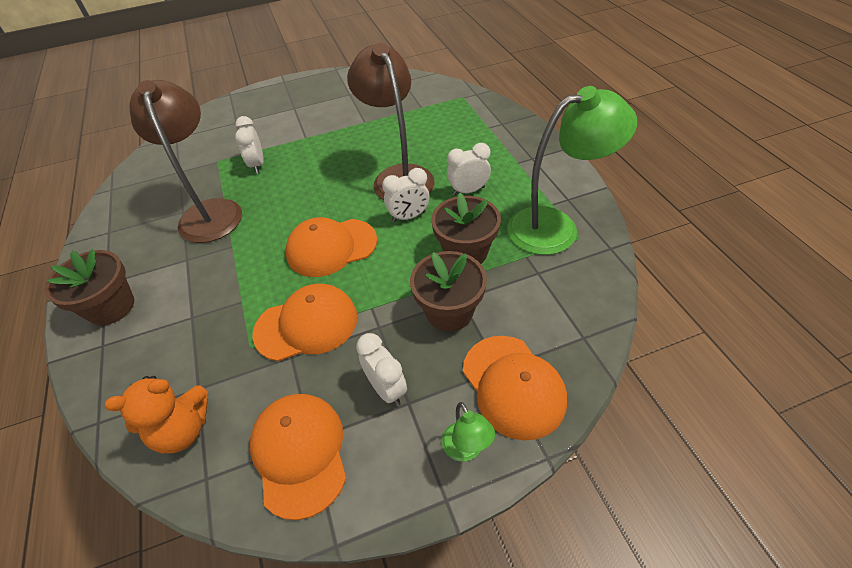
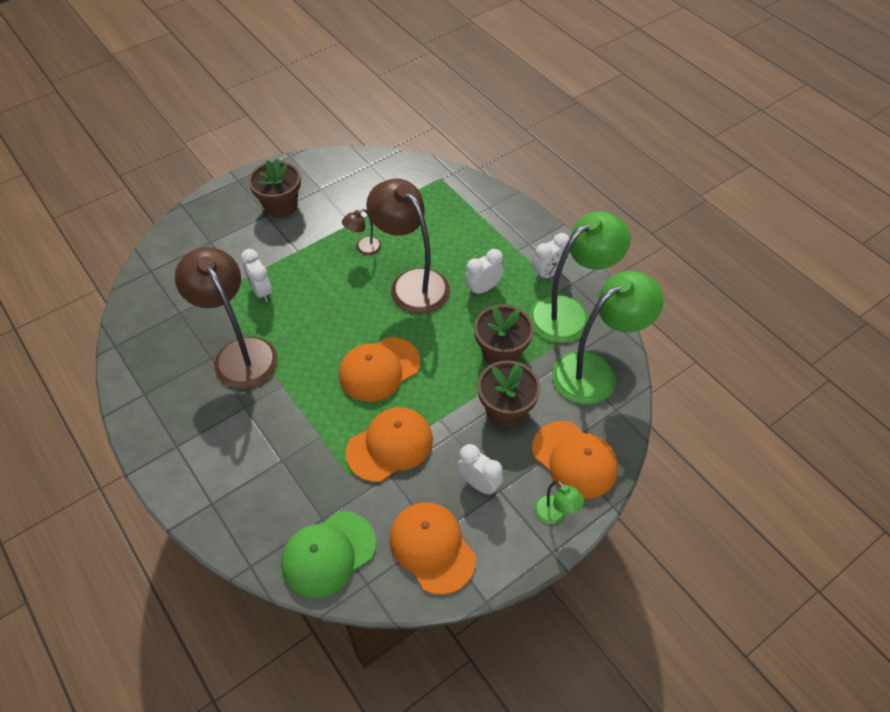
camera: 20 degrees left, 5 degrees up
(111, 307) = (197, 467): brown flower pot -> brown flower pot (280, 205)
(183, 430) = (328, 554): orange teddy bear -> green cap
(366, 143) = (364, 248): none -> brown lamp
(409, 217) = (438, 325): white clock -> white clock (548, 273)
(569, 290) = (595, 371): none -> green lamp

